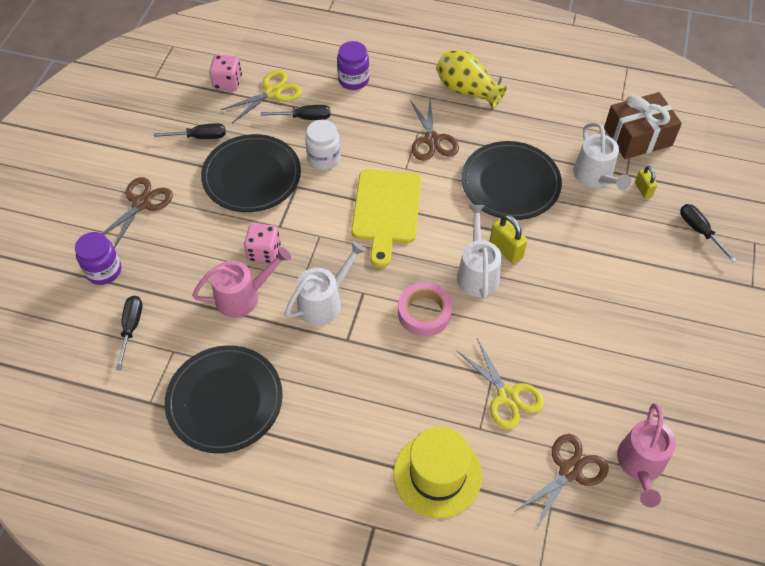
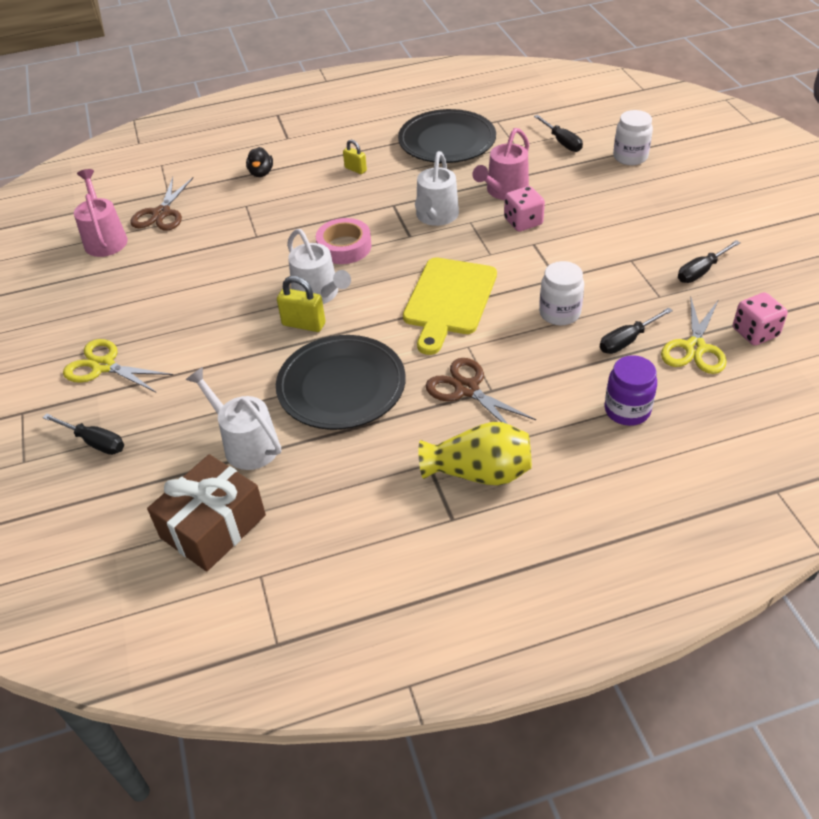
camera: 150 degrees right, 10 degrees down
(104, 271) = (630, 157): purple jar -> white jar
(141, 203) = (670, 203): brown scissors -> none
(252, 177) = (607, 265): black plate -> none
(386, 211) = (449, 300): yellow cutting board -> yellow cutting board turned 135 degrees counterclockwise
(437, 475) = (261, 173): yellow hat -> black duck
(507, 396) = (235, 230): yellow scissors -> yellow scissors (103, 366)
(643, 190) = (179, 457): yellow padlock -> yellow padlock (355, 169)

